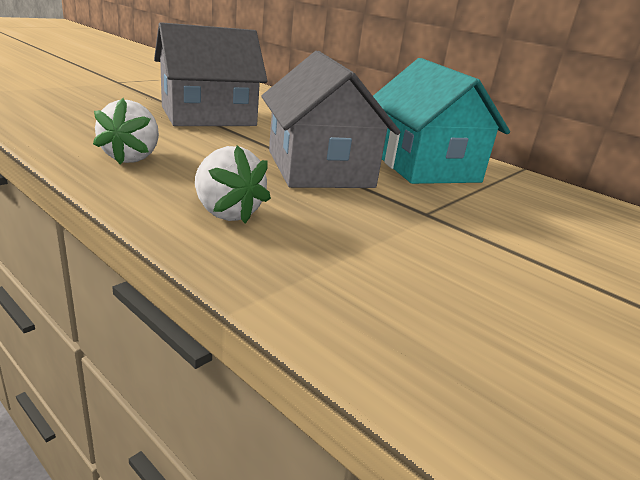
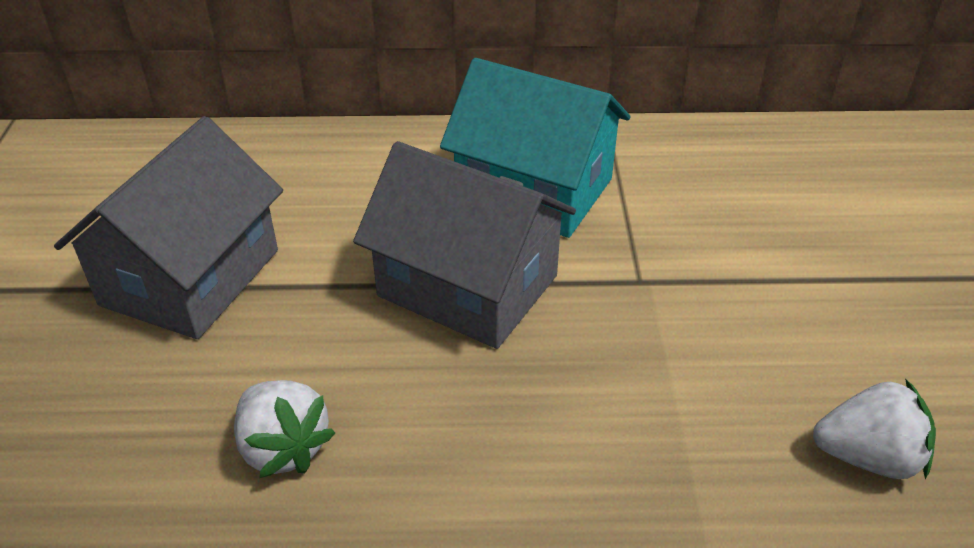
camera: 40 degrees left, 15 degrees up
(226, 213) = (518, 445): white strawberry -> white strawberry (867, 457)

